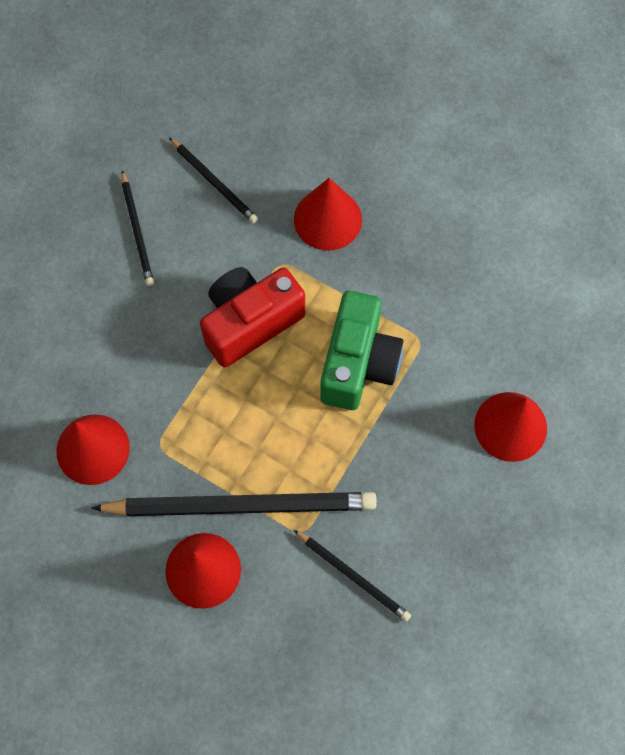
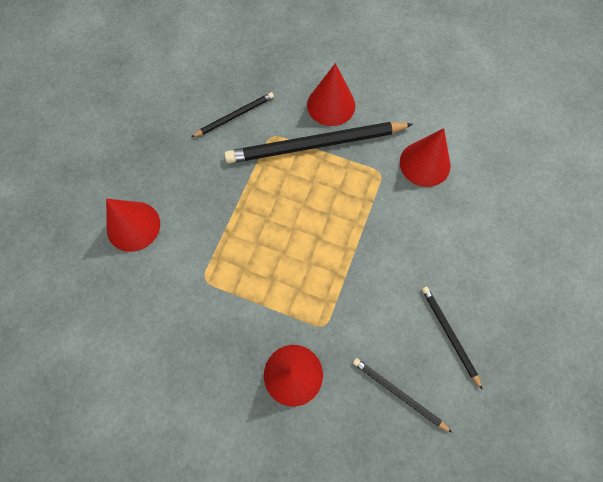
camera: 170 degrees right, 0 degrees up
(250, 322) = (338, 272): red camera -> none
(353, 576) = (235, 116): black pencil -> black pencil turned 120 degrees clockwise
(358, 363) = (250, 253): green camera -> none

